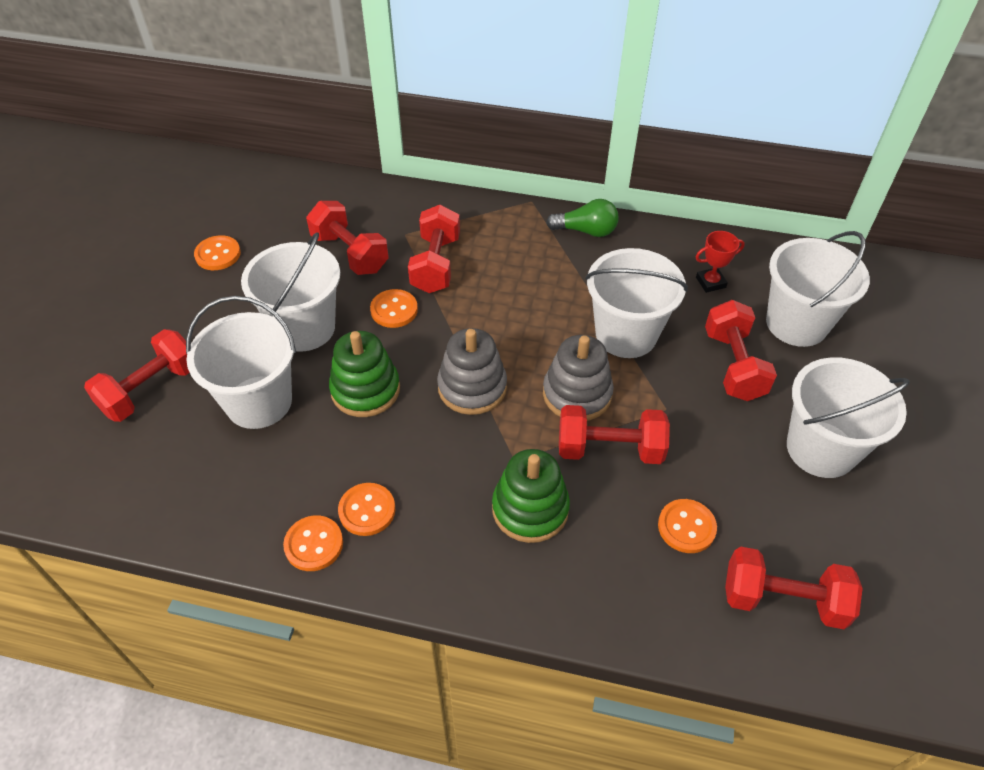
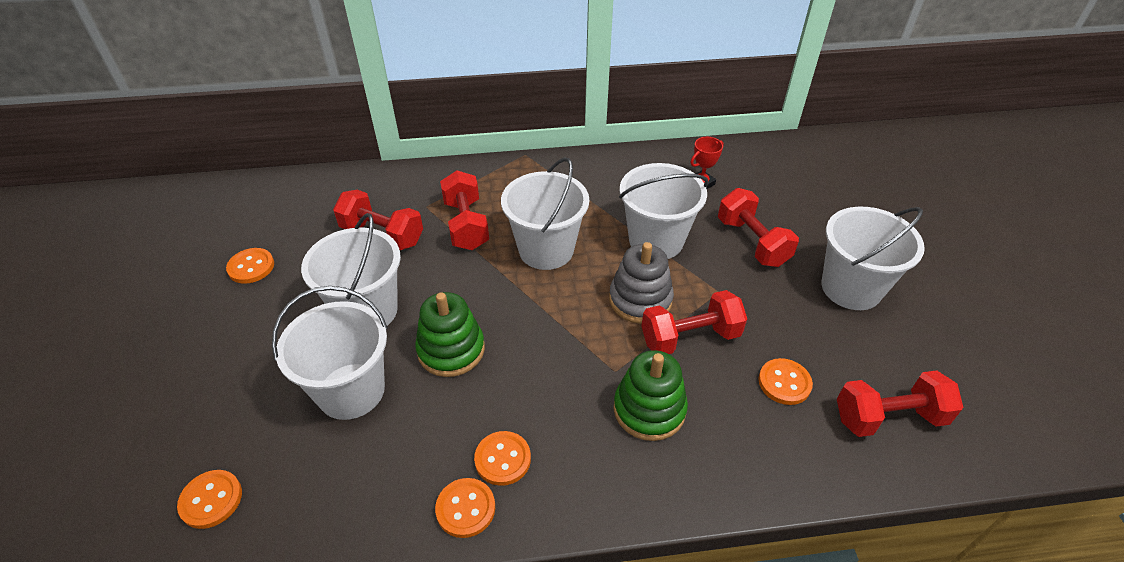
camera: 20 degrees left, 5 degrees down
(150, 389) = (231, 412): red dumbbell -> none
(394, 310) = (446, 273): orange button -> orange button (211, 500)
(472, 387) = (548, 320): grey stacking toy -> none
(586, 231) = (582, 167): green light bulb -> none
(796, 323) = (781, 198): white bucket -> white bucket (546, 250)

